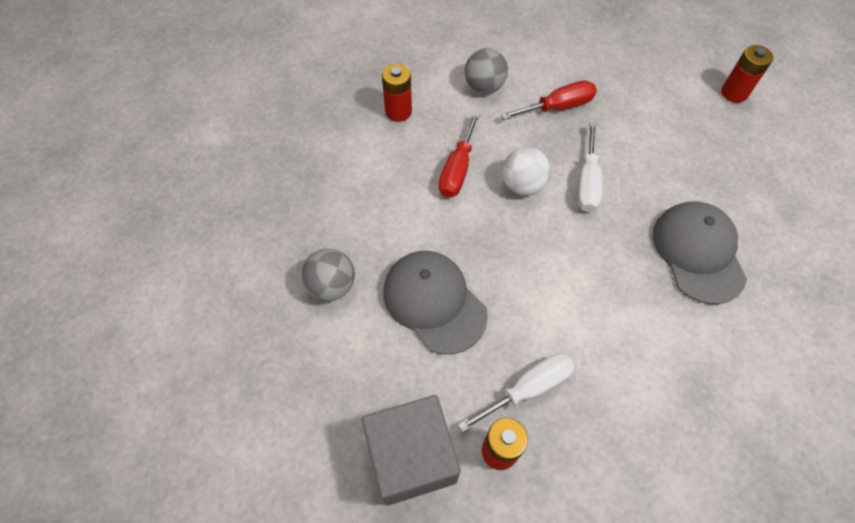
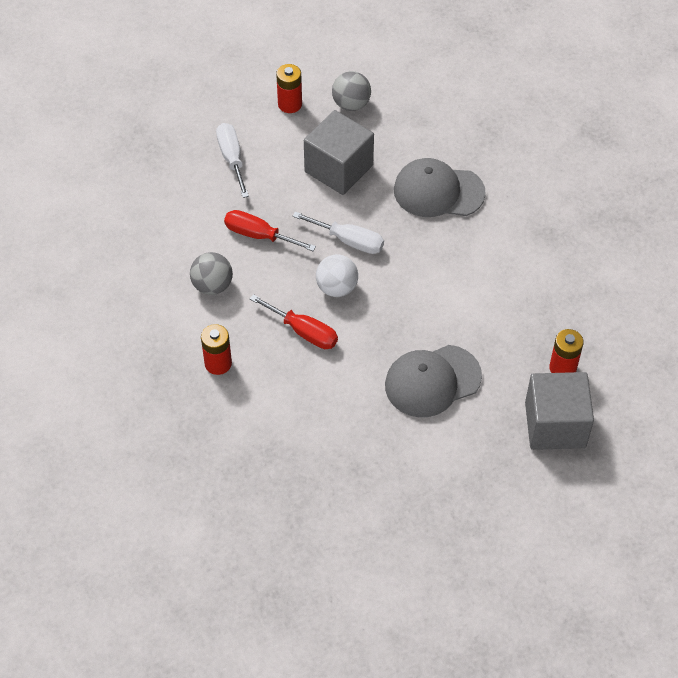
camera: 75 degrees left, 5 degrees down
(331, 286) = (396, 453): grey ball -> grey ball (351, 104)
(528, 389) = (521, 337): white screwdriver -> white screwdriver (232, 158)
(558, 107) = (259, 235): red screwdriver -> red screwdriver turned 60 degrees counterclockwise
(676, 152) = (338, 168): none -> grey cube

